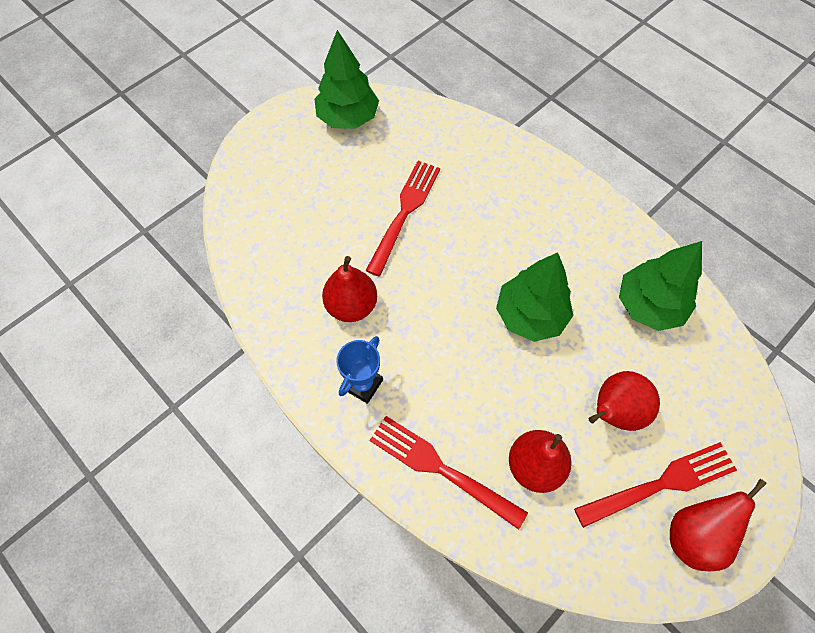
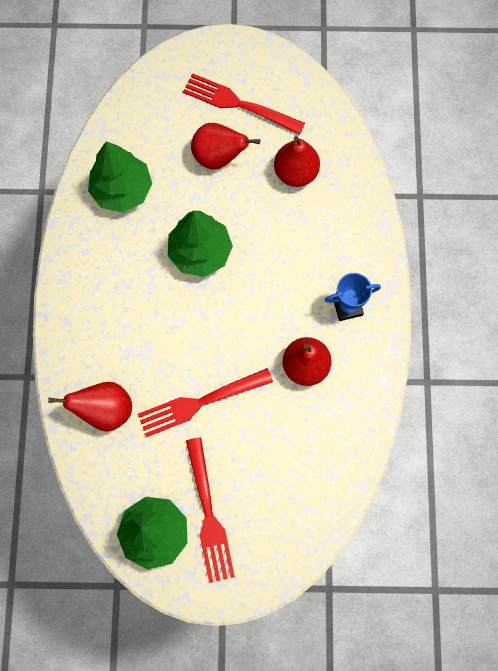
camera: 135 degrees left, 10 degrees up
(442, 469) = (348, 217): red fork -> red fork (208, 514)
(694, 535) = (251, 70): red pear -> red pear (105, 410)

